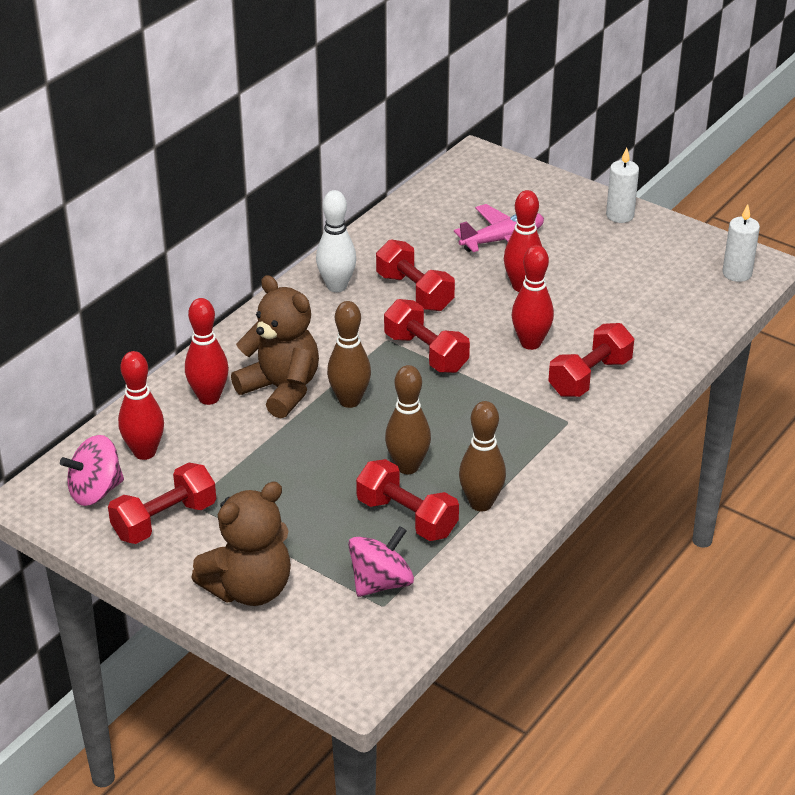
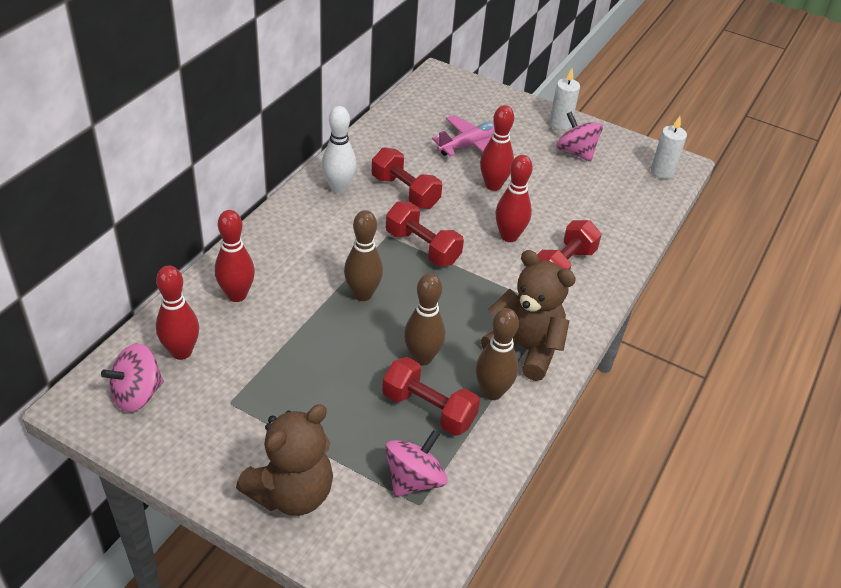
camera: 10 degrees left, 5 degrees up
(165, 520) = (205, 423): red dumbbell -> none
(281, 389) = (301, 285): brown teddy bear -> brown teddy bear (525, 349)
(632, 249) = (575, 152): none -> pink spinning top

